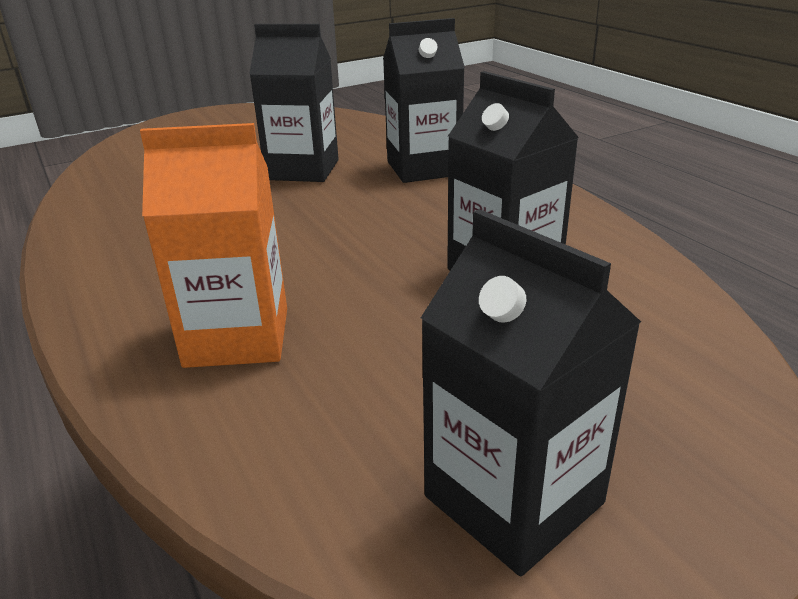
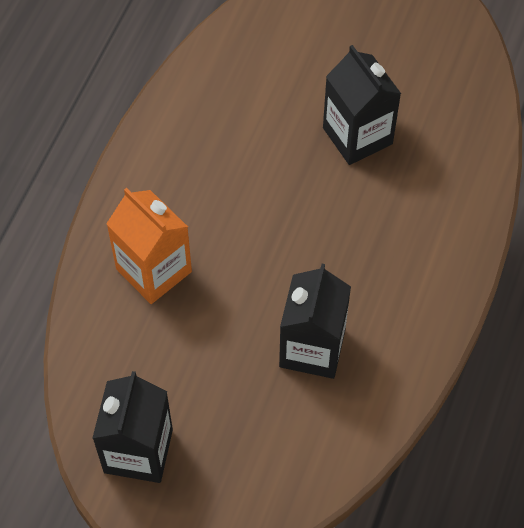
camera: 50 degrees right, 30 degrees up
(423, 168) = (424, 209): black carton -> none

